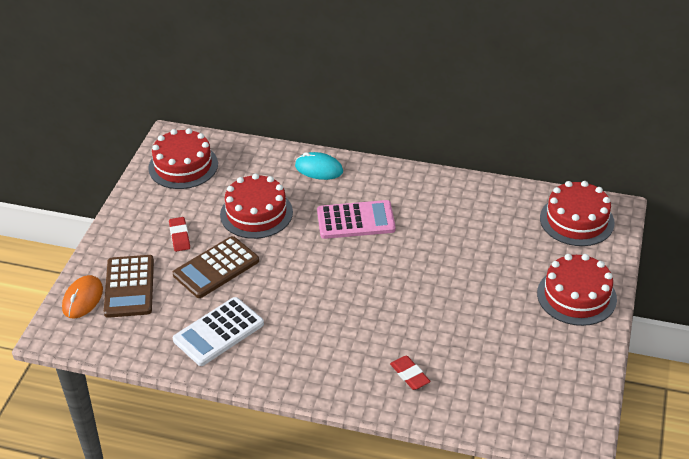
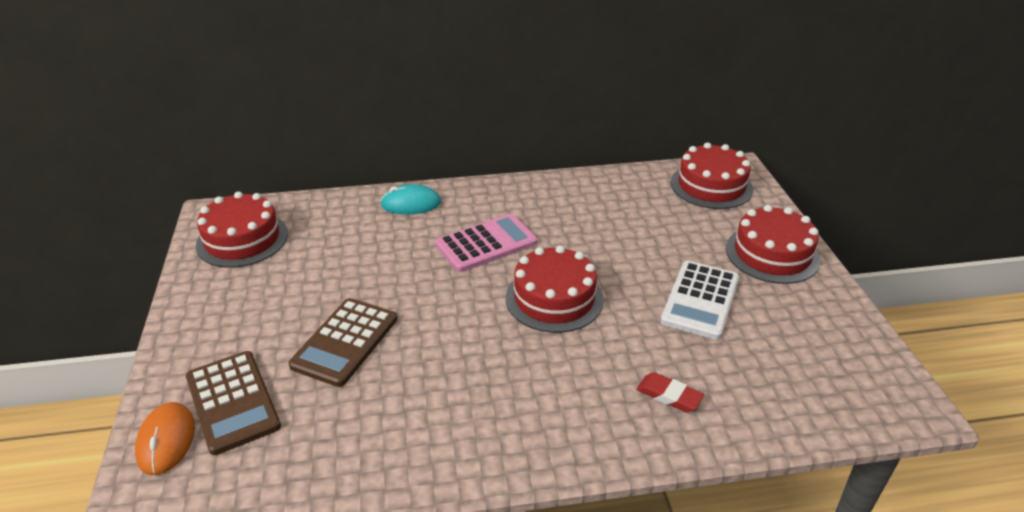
camera: 25 degrees left, 5 degrees down
(180, 236) = (276, 318): red eraser -> none
(218, 332) = (392, 422): white calculator -> white calculator (700, 300)
(256, 213) = (363, 266): red cake -> red cake (554, 298)

